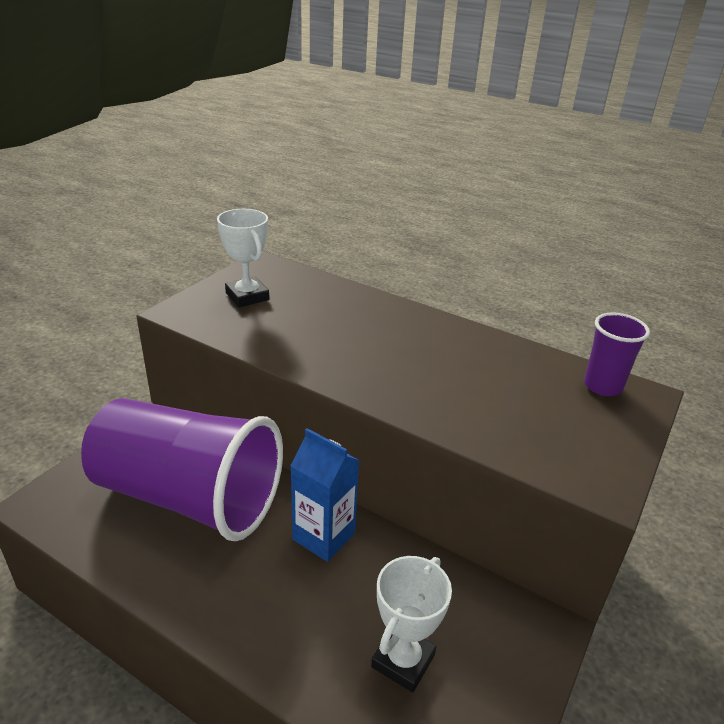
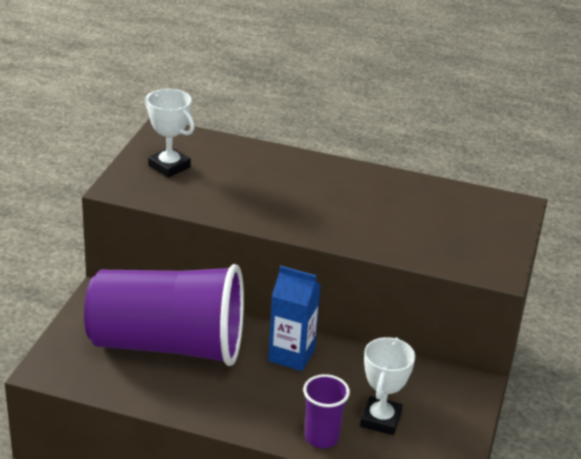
camera: 15 degrees left, 0 degrees up
(602, 386) = (487, 203): purple cup -> purple cup (321, 437)

